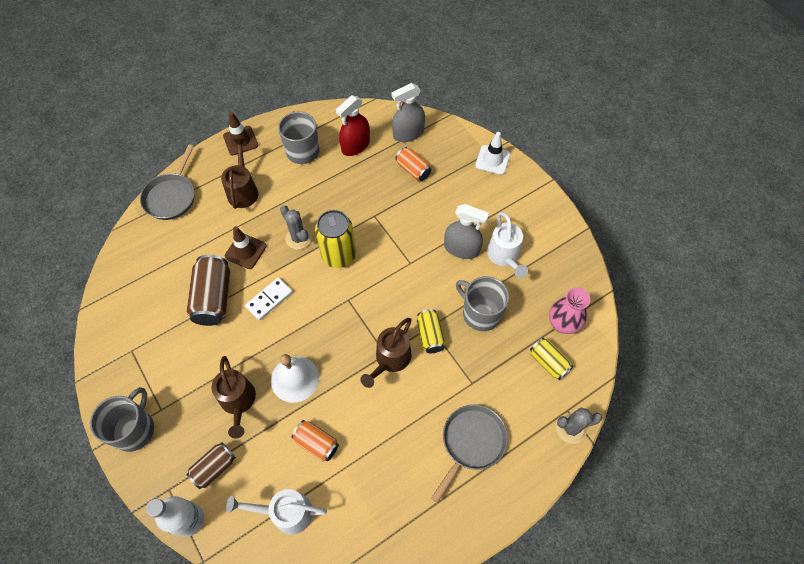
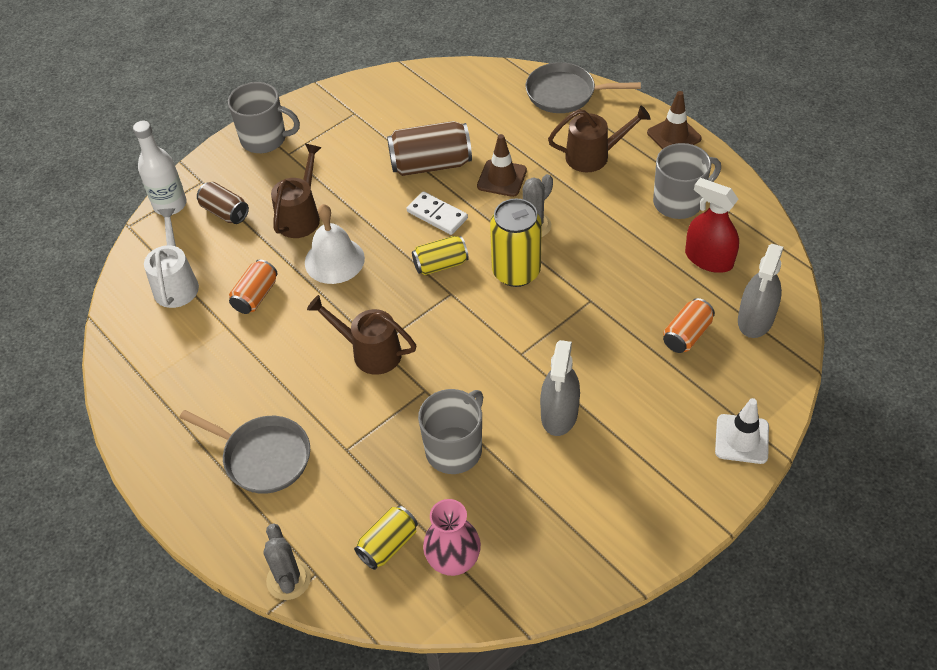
camera: 85 degrees right, 10 degrees down
(238, 402) = (301, 215): brown watering can -> brown watering can turned 135 degrees clockwise
(408, 133) = (755, 319): grey spray bottle -> grey spray bottle turned 120 degrees counterclockwise
(430, 335) = (411, 392): yellow can -> yellow can (440, 264)
(504, 257) = (557, 472): white watering can -> none

